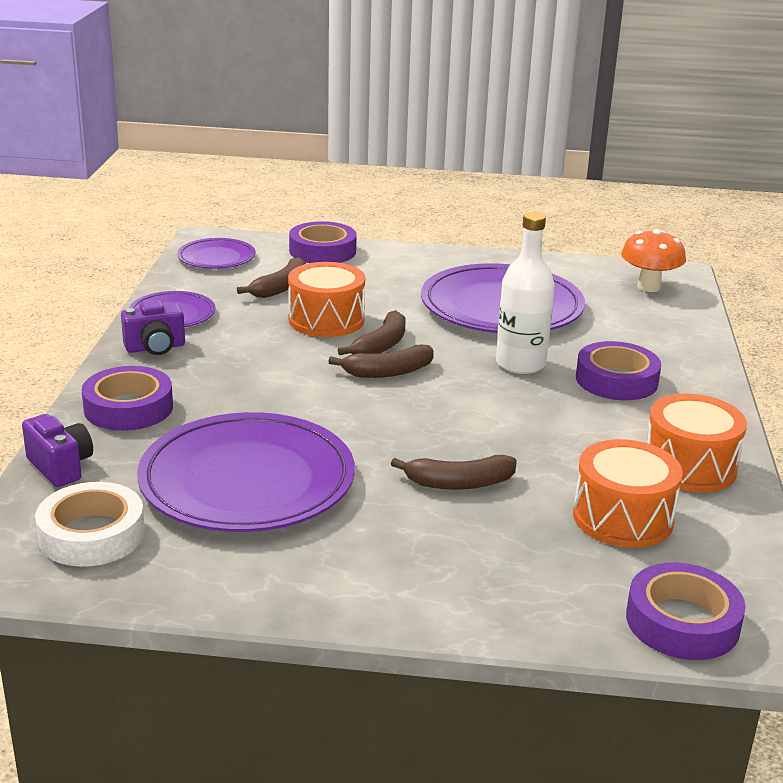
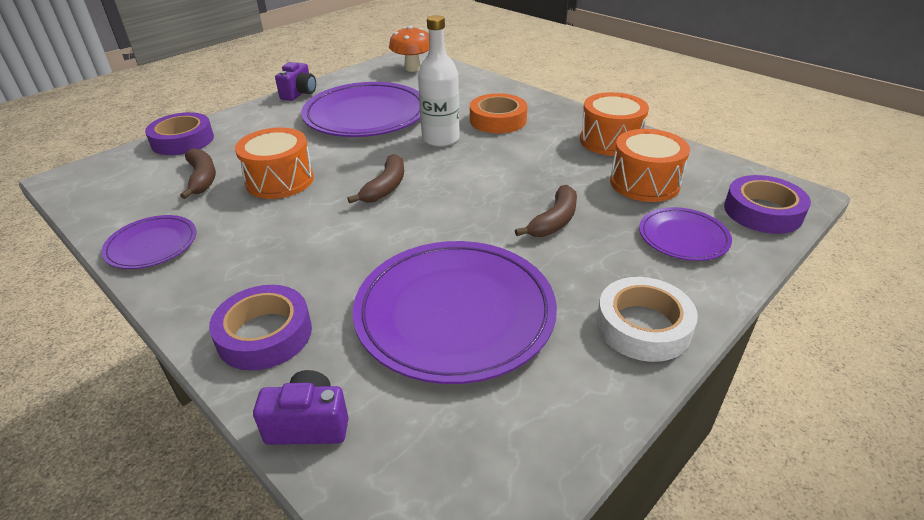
camera: 50 degrees left, 10 degrees up
(92, 534) = (446, 449): white tape -> white tape (643, 326)
(155, 348) = (190, 277): purple camera -> purple camera (299, 94)
(216, 258) = (104, 186): purple plate -> purple plate (683, 237)
(381, 345) = (347, 174): brown banana -> none
(616, 380) = (498, 120): purple tape -> orange tape

